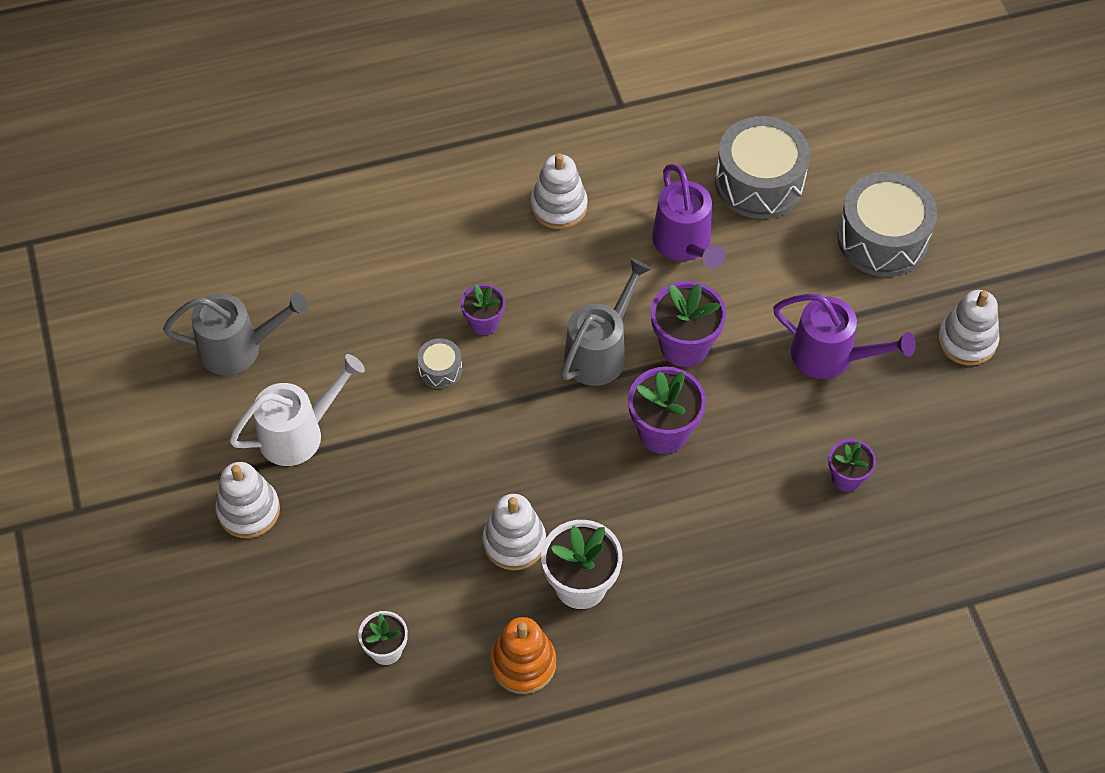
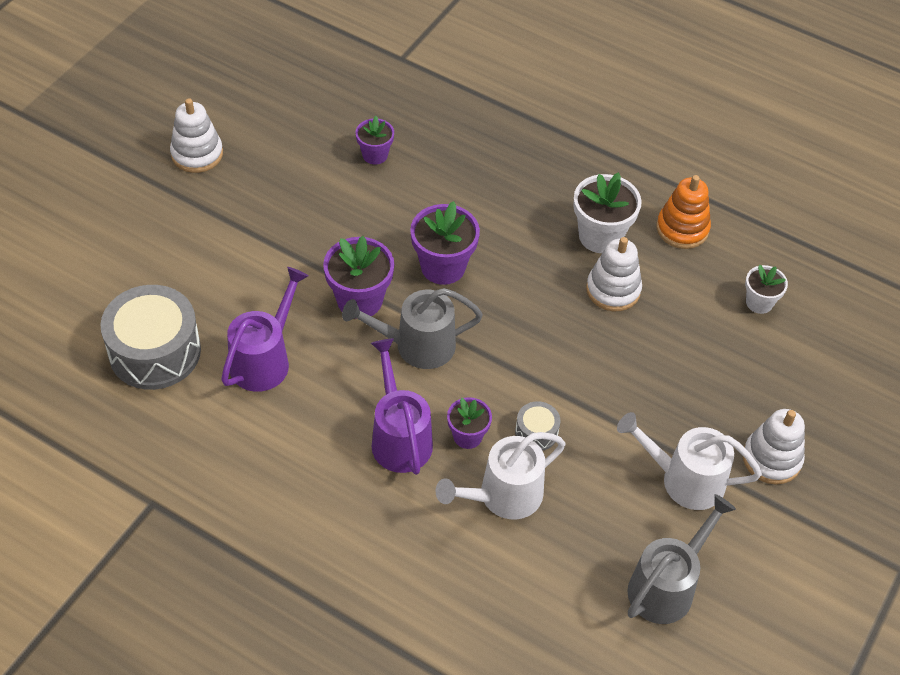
camera: 135 degrees left, 5 degrees down
(239, 348) = (667, 585): grey watering can -> grey watering can turned 90 degrees clockwise
(412, 305) = (502, 496): none -> white watering can
(559, 206) = (307, 468): white stacking toy -> none
(831, 356) = (284, 215): purple watering can -> purple watering can (399, 437)
(882, 239) = (144, 246): grey drum -> none

